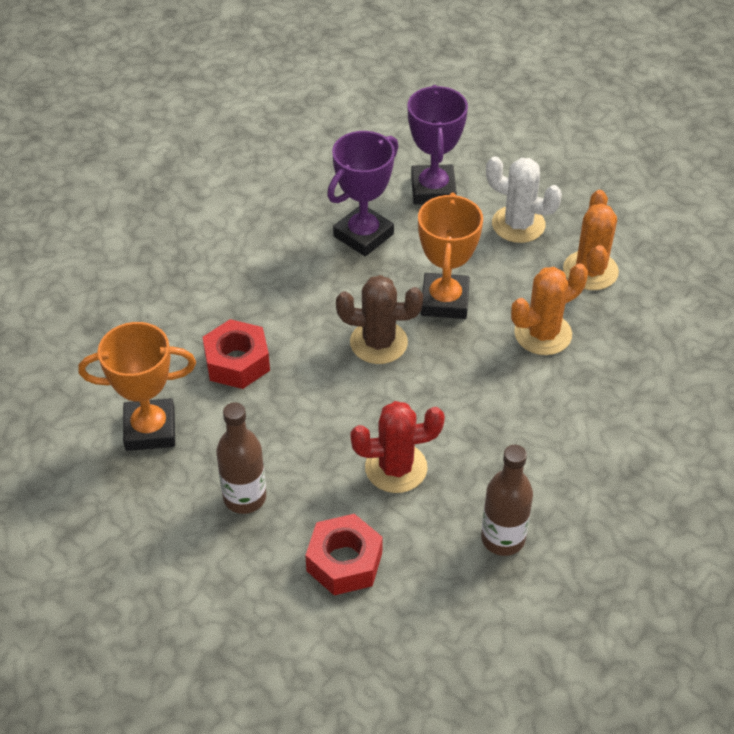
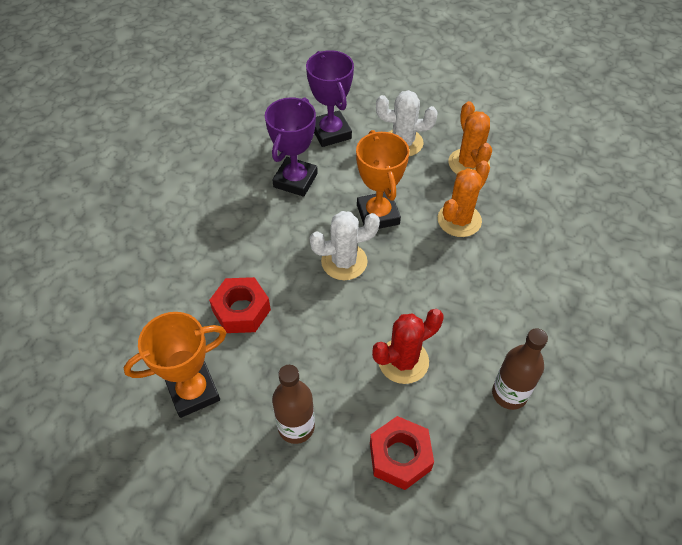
camera: 20 degrees left, 5 degrees up
(378, 342) = (344, 262): brown cactus -> white cactus

